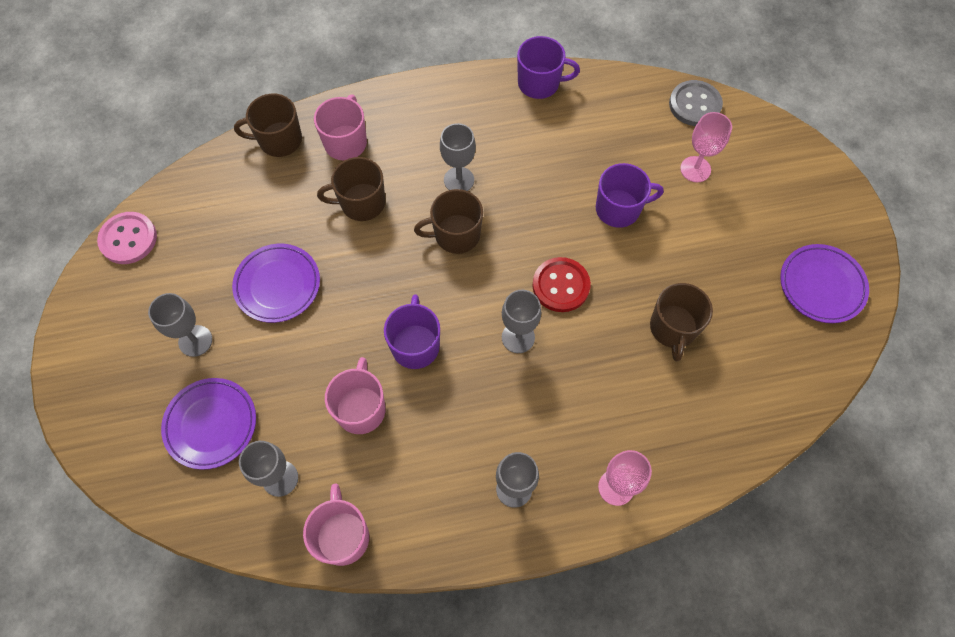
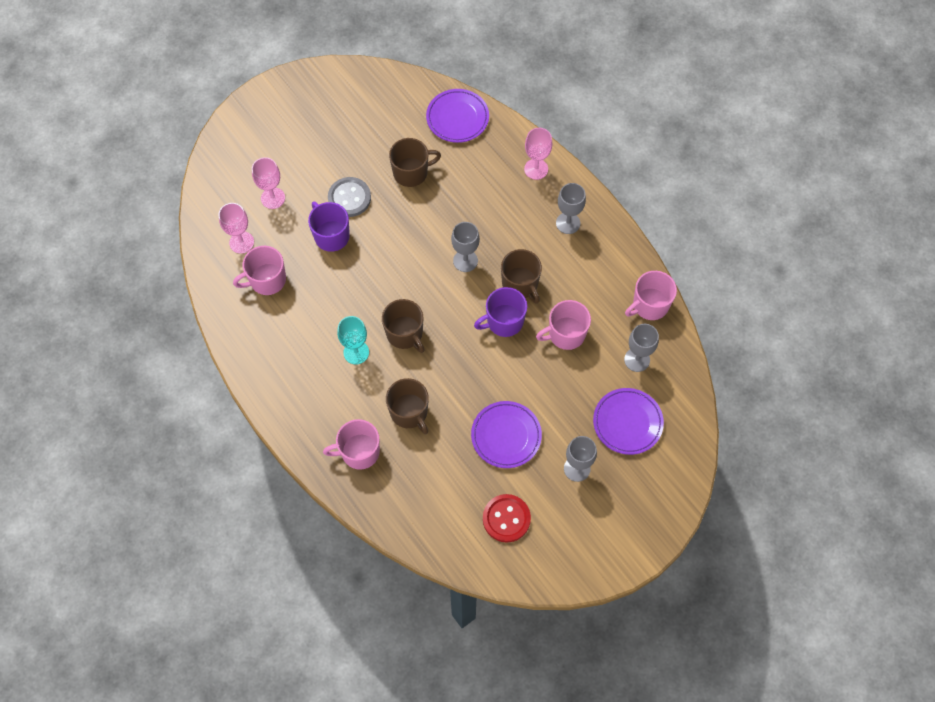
camera: 115 degrees left, 0 degrees up
(128, 239) = (524, 570): pink button -> none
(279, 140) = (381, 505): brown mug -> brown mug (520, 284)
(459, 180) = (356, 352): grey goblet -> turquoise goblet
(539, 83) = (236, 332): purple mug -> none
(561, 286) = (412, 249): red button -> red button (506, 518)
(589, 129) = (267, 280): none -> pink mug
(648, 122) = (241, 242): none -> pink goblet
(694, 105) = (211, 216): grey button -> grey button (349, 198)
(821, 285) = (336, 98): purple plate -> purple plate (457, 118)

